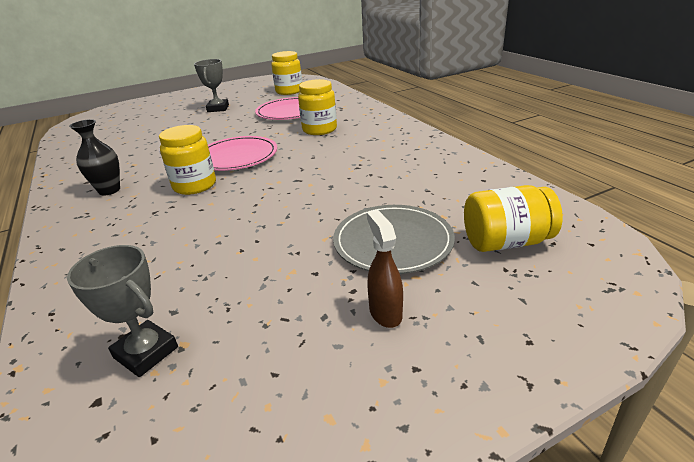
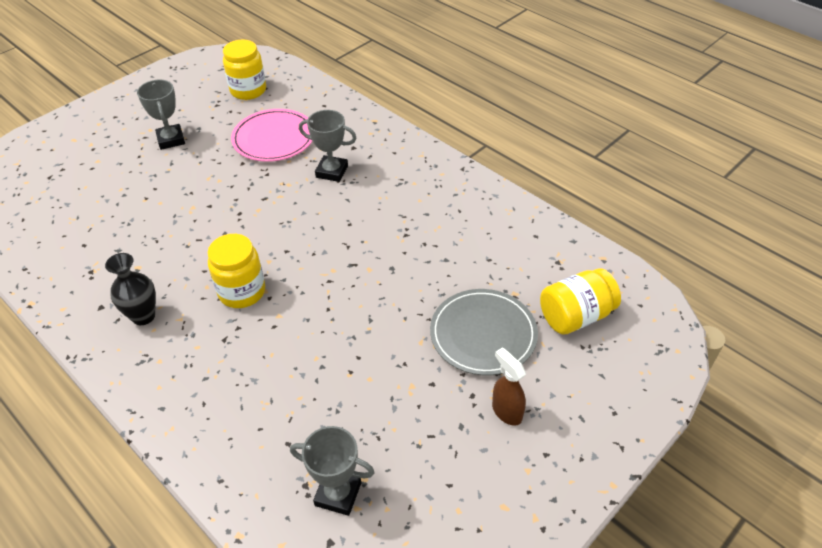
camera: 20 degrees left, 15 degrees up
(237, 156) = (260, 235): pink plate -> none
(319, 129) = (332, 171): yellow jar -> grey trophy

